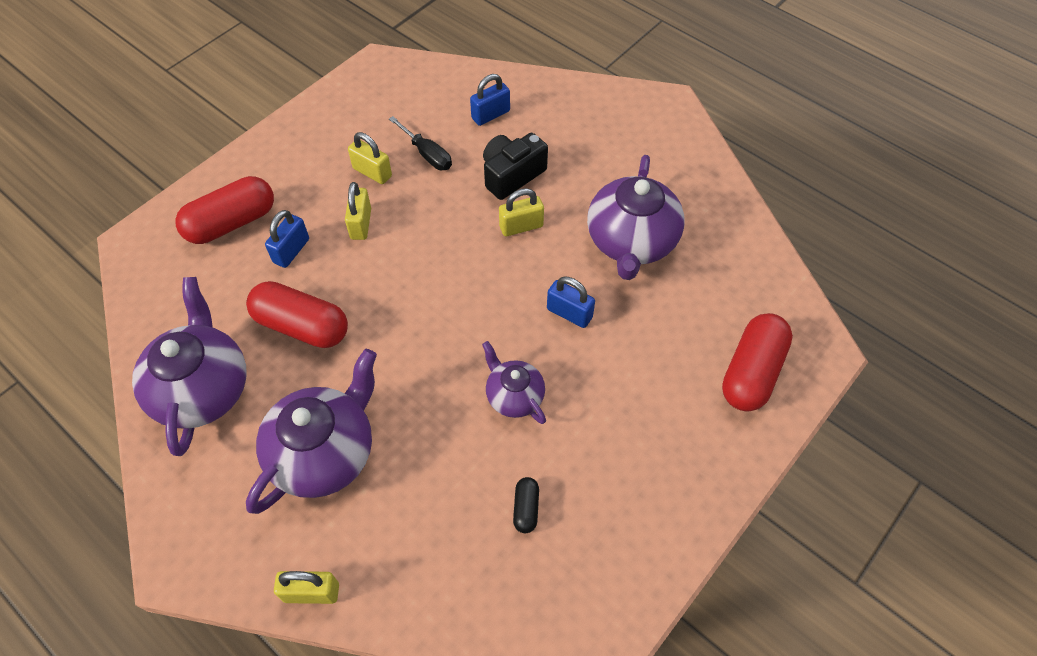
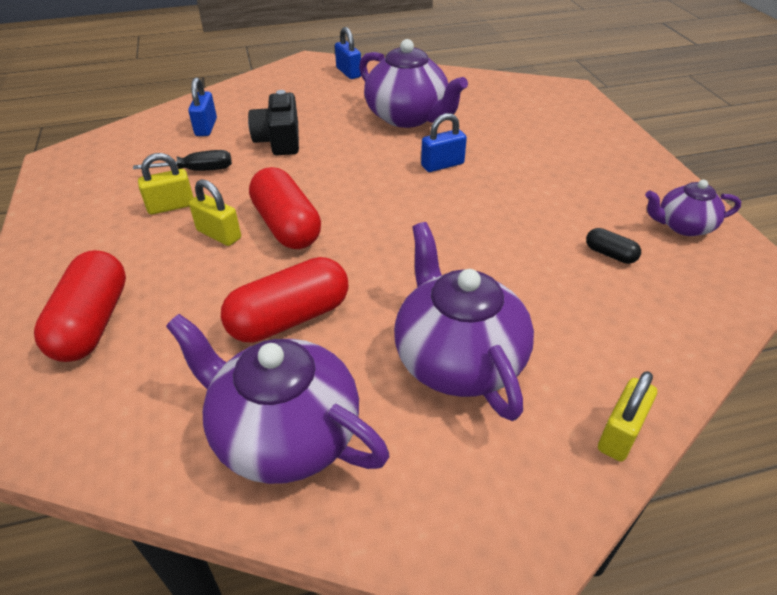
camera: 55 degrees left, 15 degrees down
(291, 251) = (189, 291): blue padlock -> blue padlock (348, 72)
(514, 396) = (495, 219): purple teapot -> purple teapot (683, 226)
(521, 226) = (335, 155): yellow padlock -> none
(751, 372) = (564, 116): red capsule -> red capsule (286, 226)

